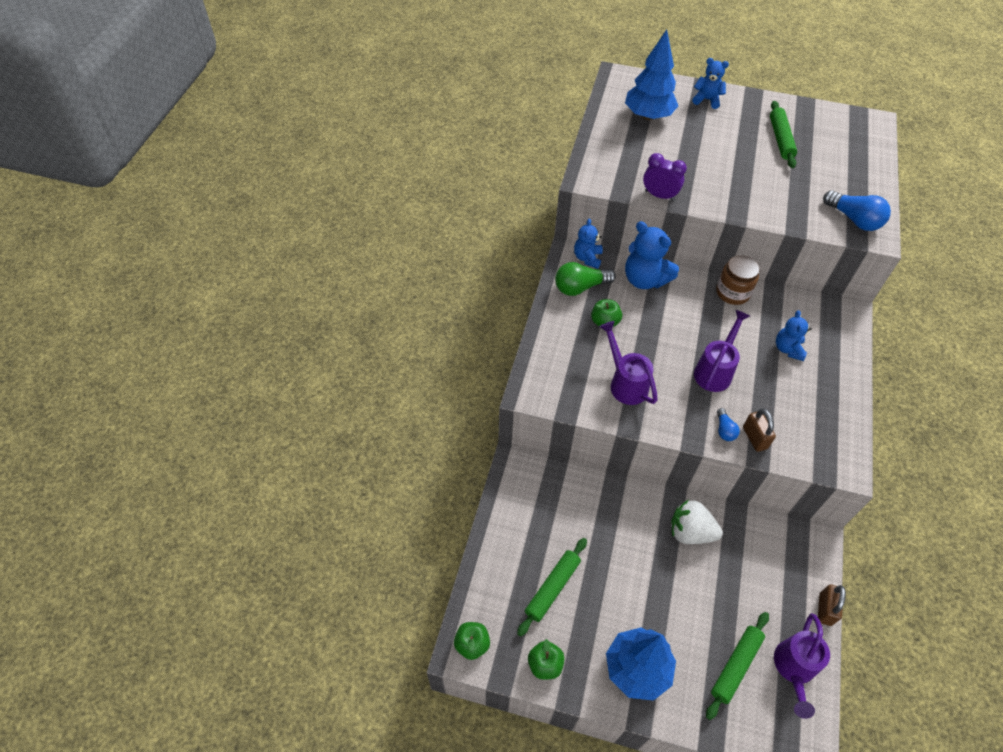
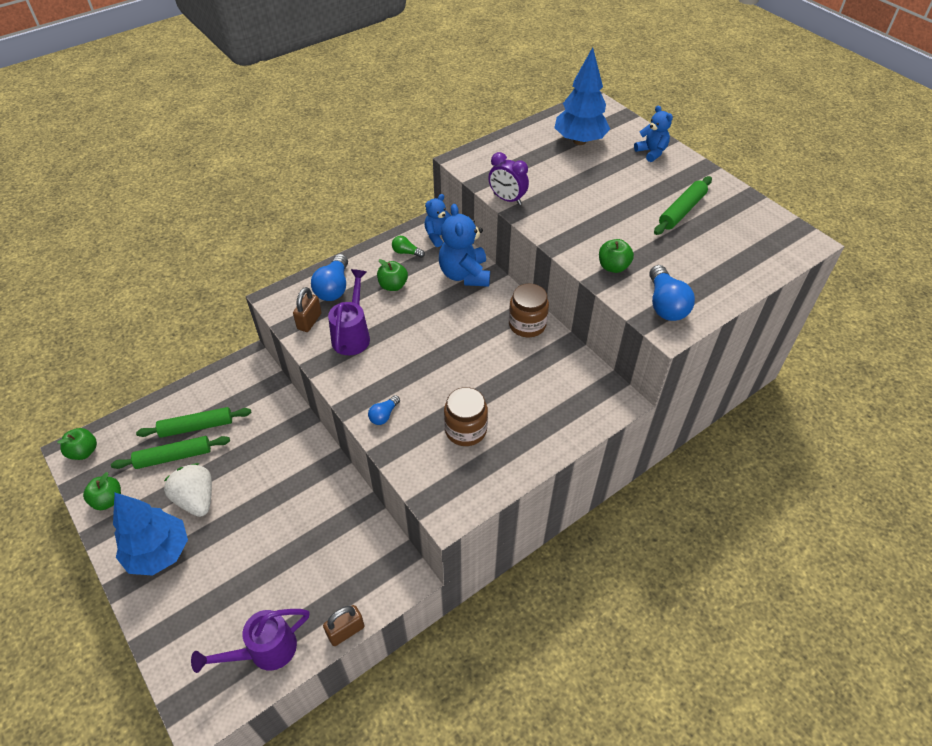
camera: 40 degrees right, 5 degrees down
(562, 353) = (333, 288): none -> blue light bulb
(580, 287) = (406, 252): green light bulb -> green light bulb, size x0.54
(659, 195) = (507, 199): purple clock -> purple clock turned 150 degrees clockwise
(690, 532) = (314, 494): white strawberry -> white strawberry (196, 499)
(715, 370) = (434, 370): purple watering can -> none
(736, 666) = (226, 611): green rolling pin -> green rolling pin (197, 427)
(754, 438) = (400, 437): brown padlock -> brown padlock (309, 321)
(787, 401) = (465, 430): none -> brown jar
(788, 349) = (519, 393): blue teddy bear -> none
(791, 210) = (613, 267): none -> green apple

